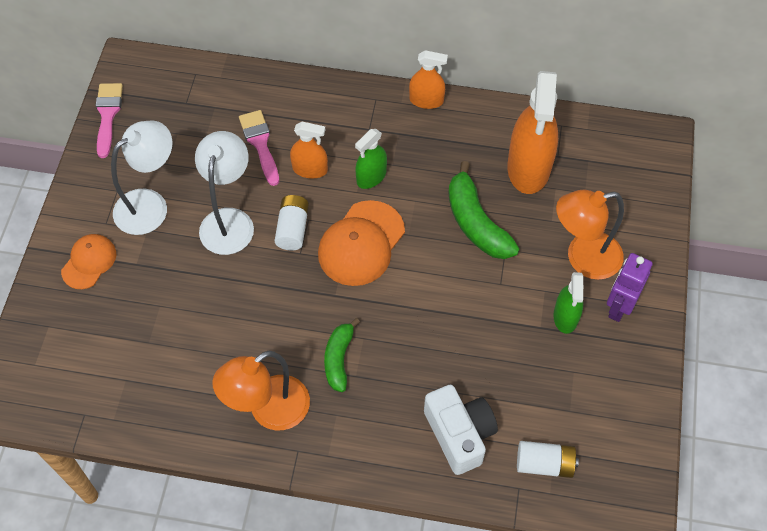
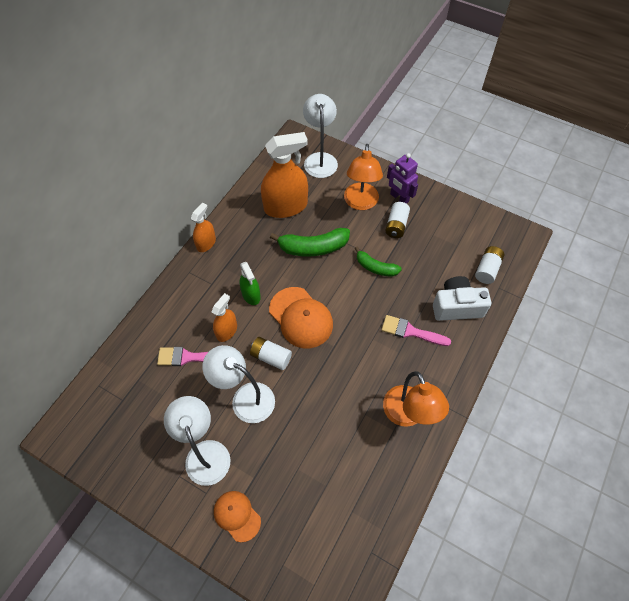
camera: 70 degrees left, 0 degrees up
(108, 115) = (101, 465): pink brush -> pink brush (410, 331)
(339, 359) = (383, 358): green banana -> green banana (375, 267)
(528, 168) = (285, 206): orange spray bottle -> orange spray bottle turned 45 degrees counterclockwise
(565, 317) = (396, 225): green spray bottle -> white battery
(636, 182) = (320, 159): none -> white lamp

